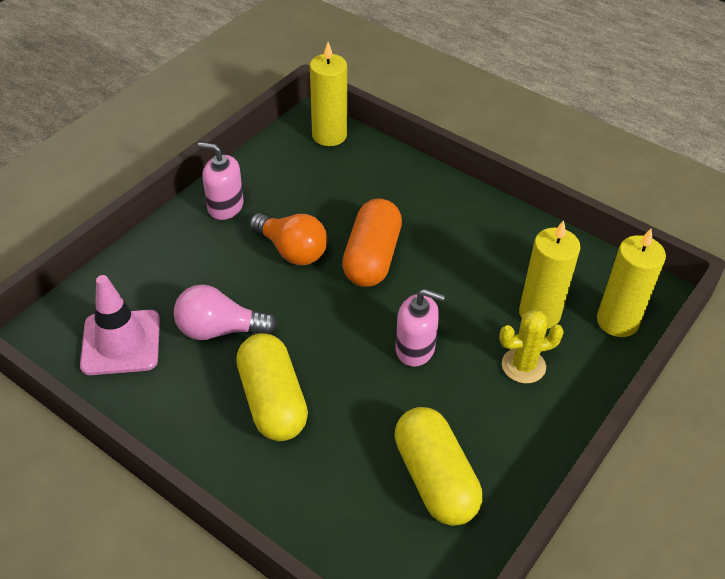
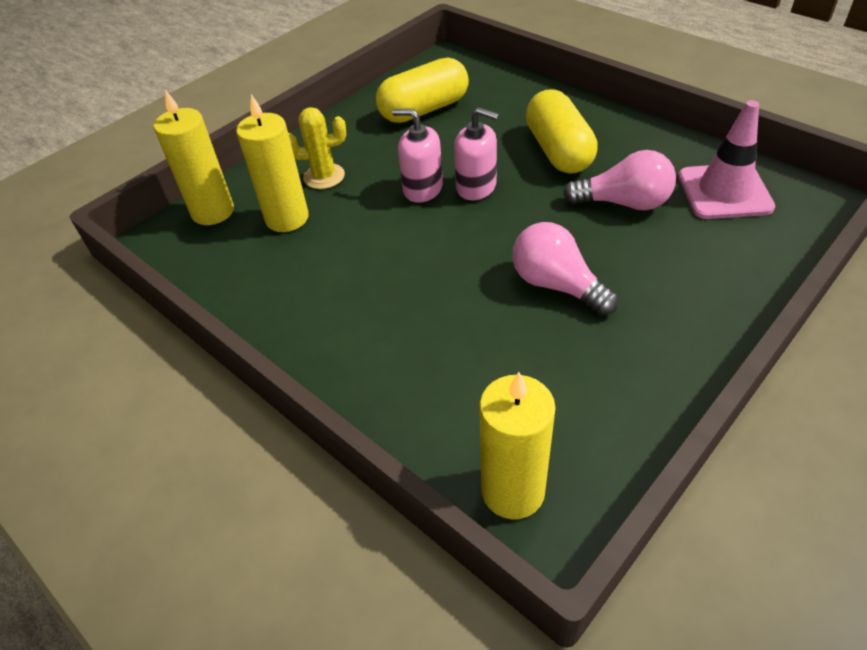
camera: 170 degrees left, 0 degrees up
(225, 206) = (661, 349): pink soap dispenser -> pink soap dispenser (476, 187)
(292, 250) = (557, 285): orange light bulb -> pink light bulb
(372, 257) = (457, 276): orange capsule -> none
(435, 478) = (424, 109): yellow capsule -> yellow capsule turned 75 degrees clockwise

